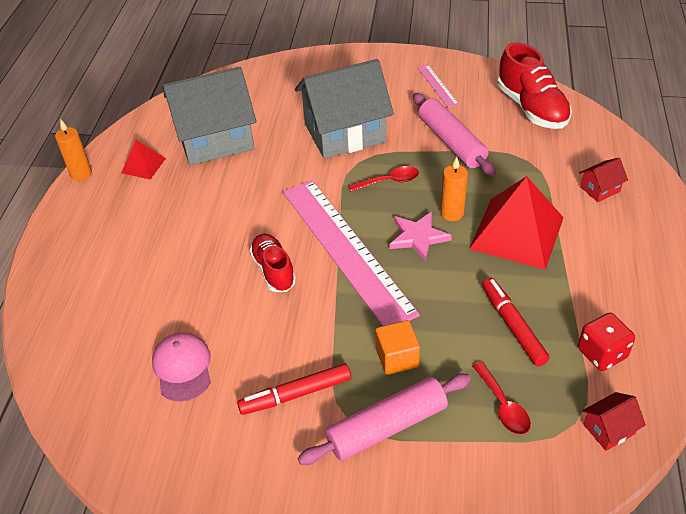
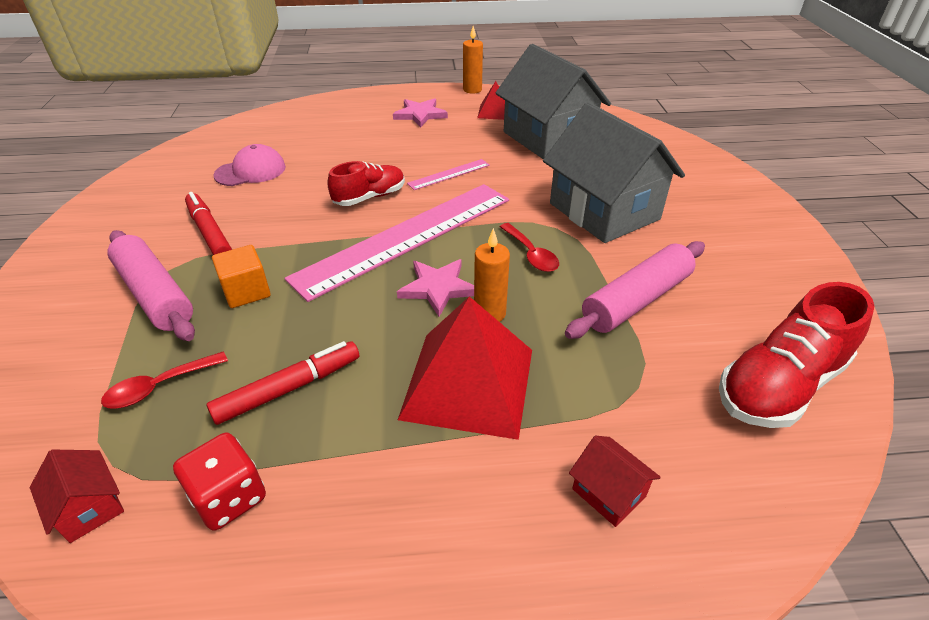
camera: 75 degrees right, 5 degrees down
(119, 220) = (420, 115): none -> pink star
(437, 86) = (756, 275): pink ruler -> pink ruler (449, 174)

